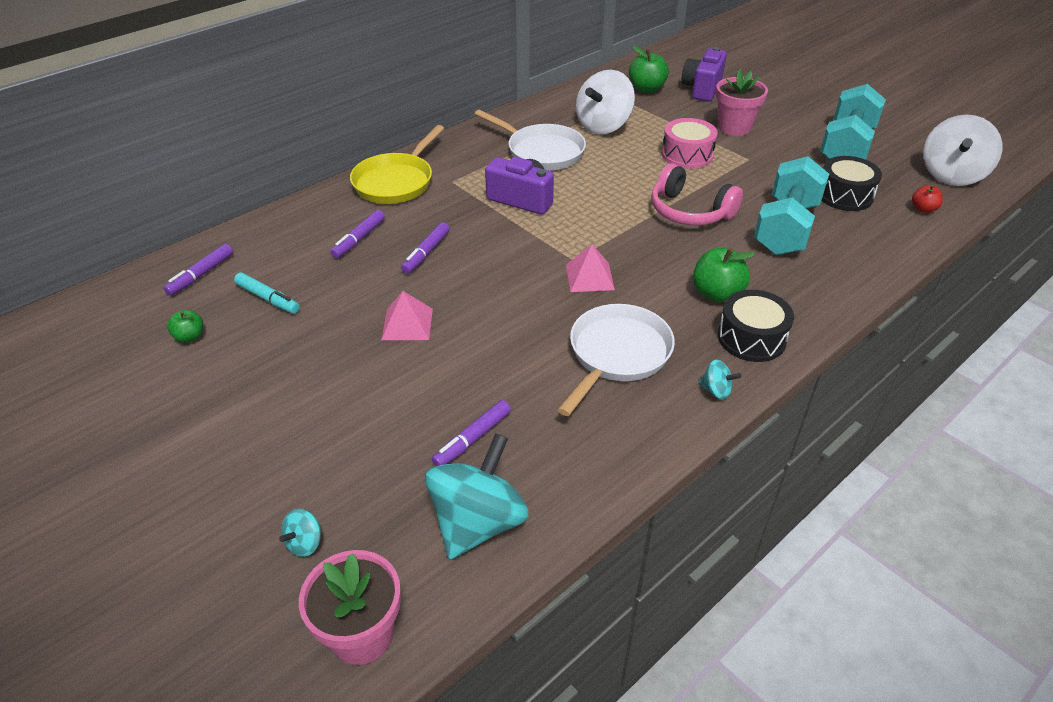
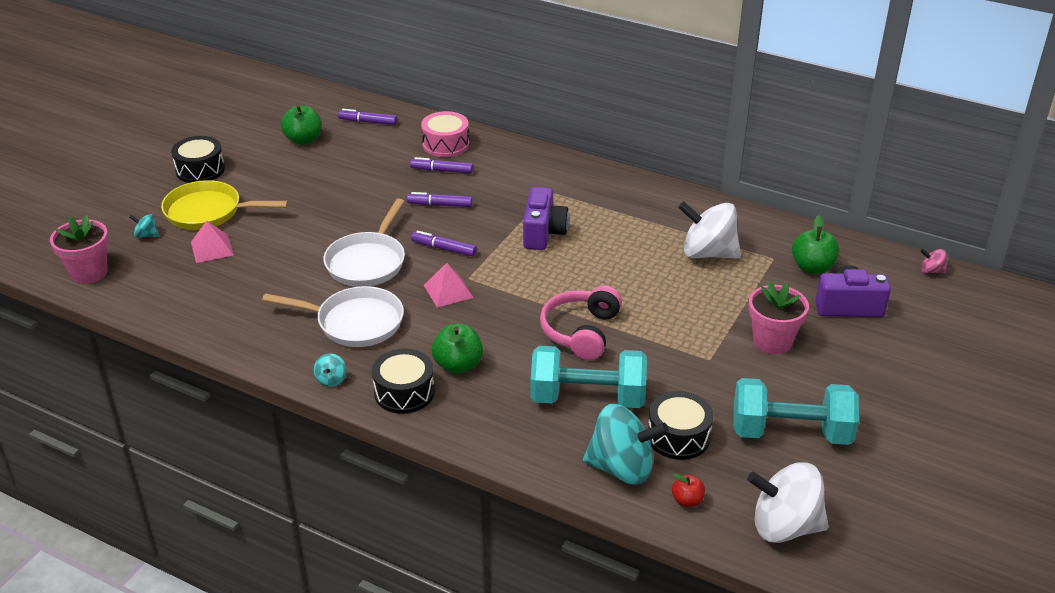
camera: 70 degrees right, 5 degrees down
(171, 456) = (200, 170): none -> black drum
(190, 337) = (303, 140): green apple -> green apple, size x1.73
(268, 298) = (354, 155): turquoise marker -> none
(396, 182) = (530, 165): yellow pan -> yellow pan (208, 212)
(407, 324) = (351, 219): pink pyramid -> pink pyramid (212, 248)
(472, 439) = (245, 275): purple marker -> purple marker (444, 248)
(478, 522) = (175, 294): turquoise spinning top -> turquoise spinning top (622, 468)
(541, 152) = (630, 226): white pan -> white pan (367, 262)
(672, 50) = (931, 271): none -> pink spinning top
(687, 155) = (688, 316): pink drum -> pink drum (445, 144)

